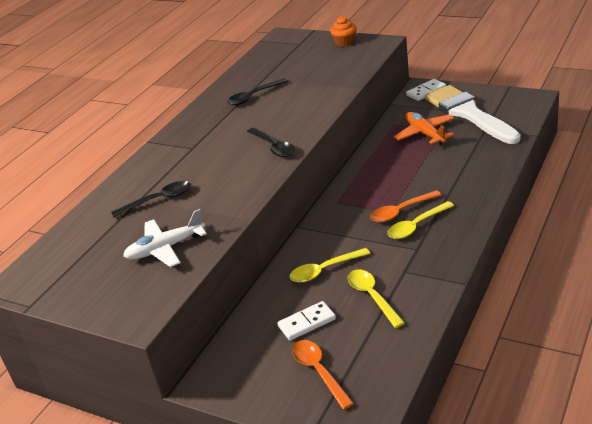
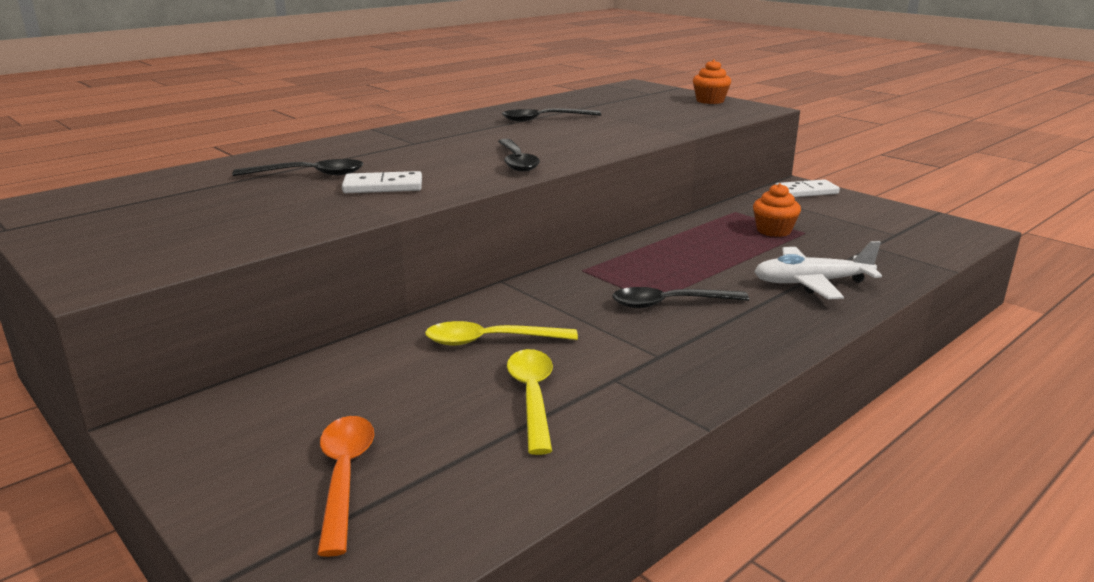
camera: 15 degrees right, 10 degrees down
(165, 248) = (248, 218): white plane -> white plane (811, 283)
(307, 323) = (397, 399): white domino -> white domino (383, 187)
(400, 211) = (669, 303): orange spoon -> black spoon
(416, 226) = (681, 327): yellow spoon -> none
(425, 134) = (773, 231): orange plane -> orange cupcake
(468, 113) = (855, 225): white brush -> none

